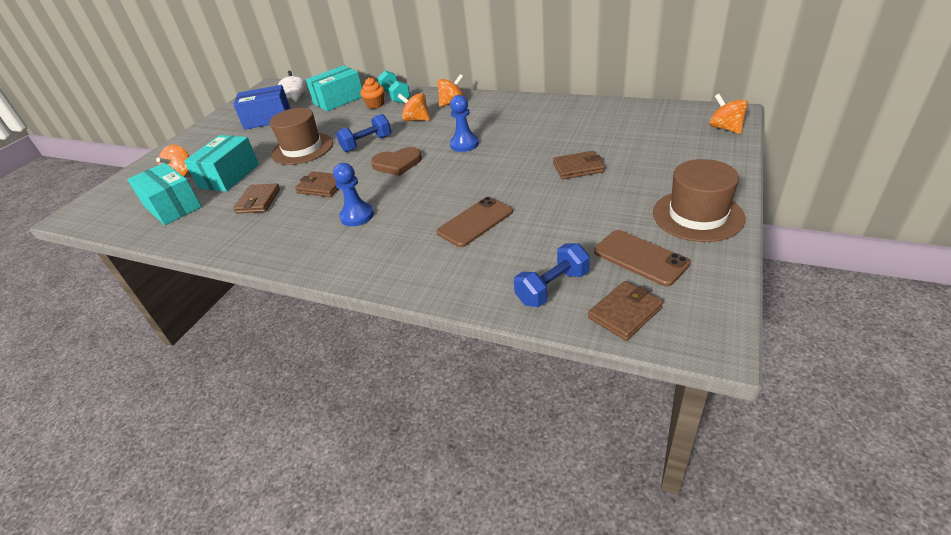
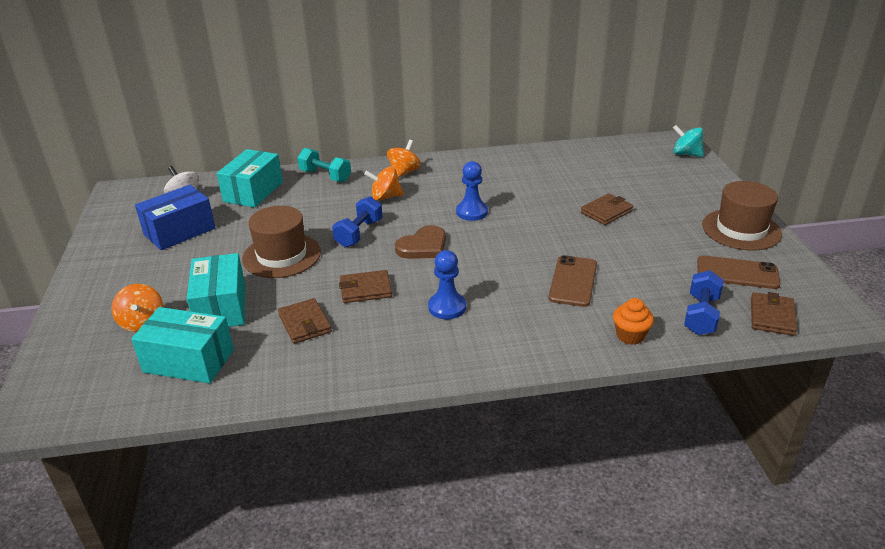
camera: 35 degrees left, 5 degrees down
(375, 105) = (311, 189): orange cupcake -> orange cupcake (630, 336)
(725, 128) = (686, 154): orange spinning top -> turquoise spinning top

